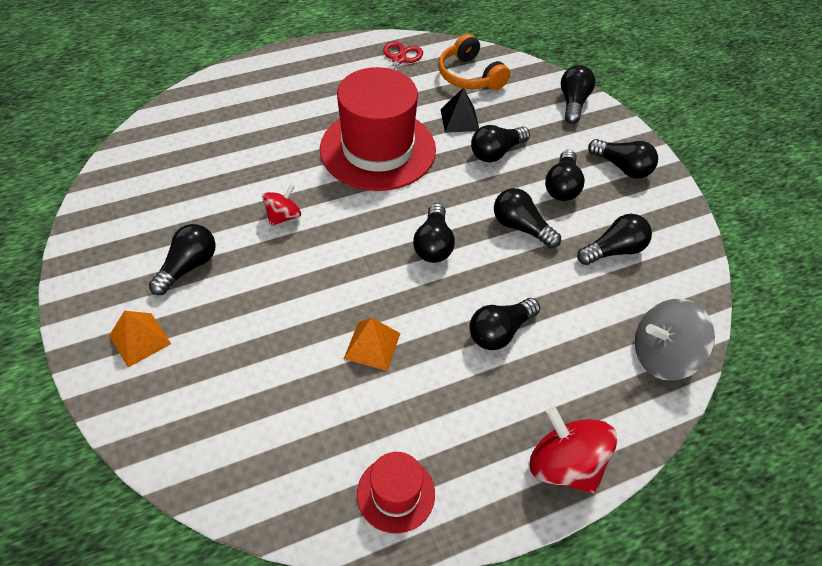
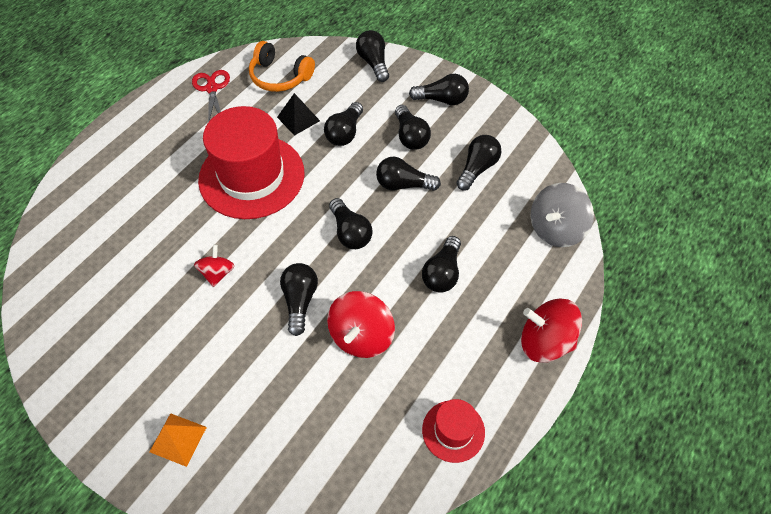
camera: 30 degrees left, 5 degrees up
(188, 267) = (171, 358): black light bulb -> black light bulb (300, 301)
(372, 346) = (361, 336): orange pyramid -> red spinning top

